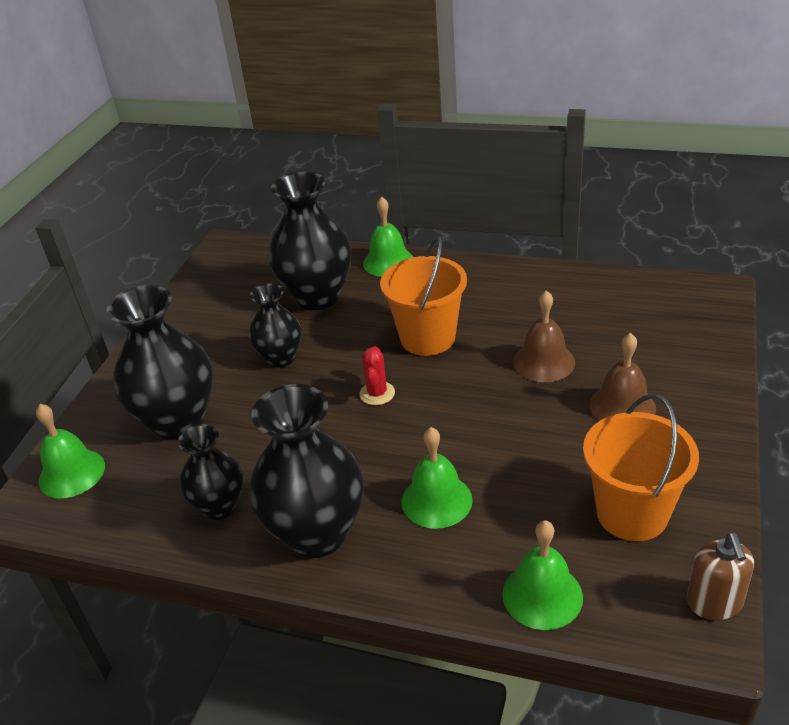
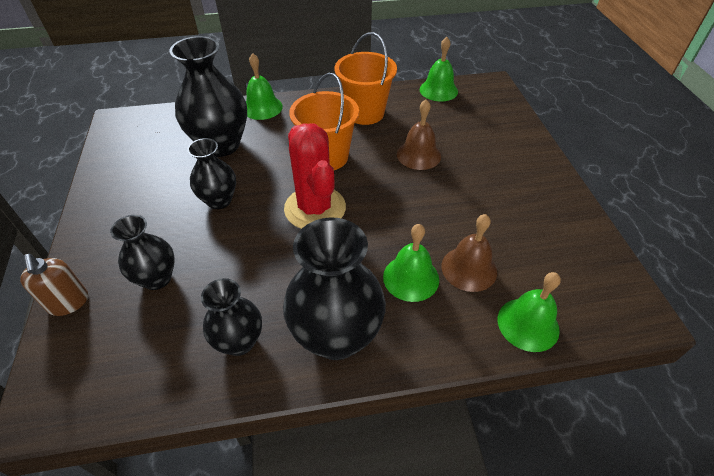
camera: 30 degrees left, 10 degrees up
(72, 473) = (75, 359): green bell -> green bell (438, 90)
(178, 421) = (157, 278): black vase -> black vase, size x0.59
(377, 393) = (315, 208): red cactus -> red cactus, size x2.16
(622, 406) = (488, 172): brown bell -> brown bell (469, 268)
(632, 513) = (543, 244): orange bucket -> orange bucket (365, 113)
(714, 603) = (630, 289): brown soap dispenser -> brown soap dispenser (68, 302)

